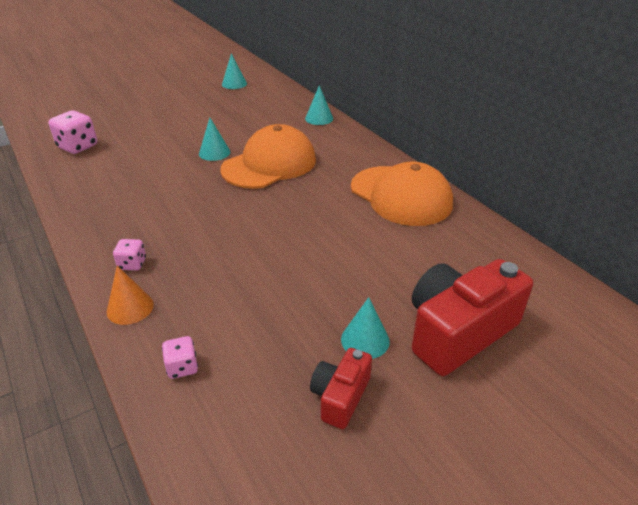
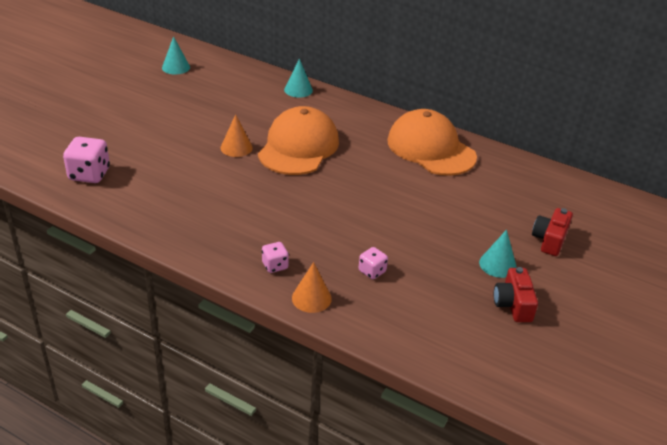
camera: 30 degrees left, 0 degrees up
(182, 367) = (395, 323): pink dice -> pink dice (372, 271)
(214, 152) = (236, 147): turquoise cone -> orange cone
(401, 195) = (431, 148): orange cap -> orange cap turned 150 degrees counterclockwise
(458, 332) = (549, 240): red camera -> red camera, size x0.53

